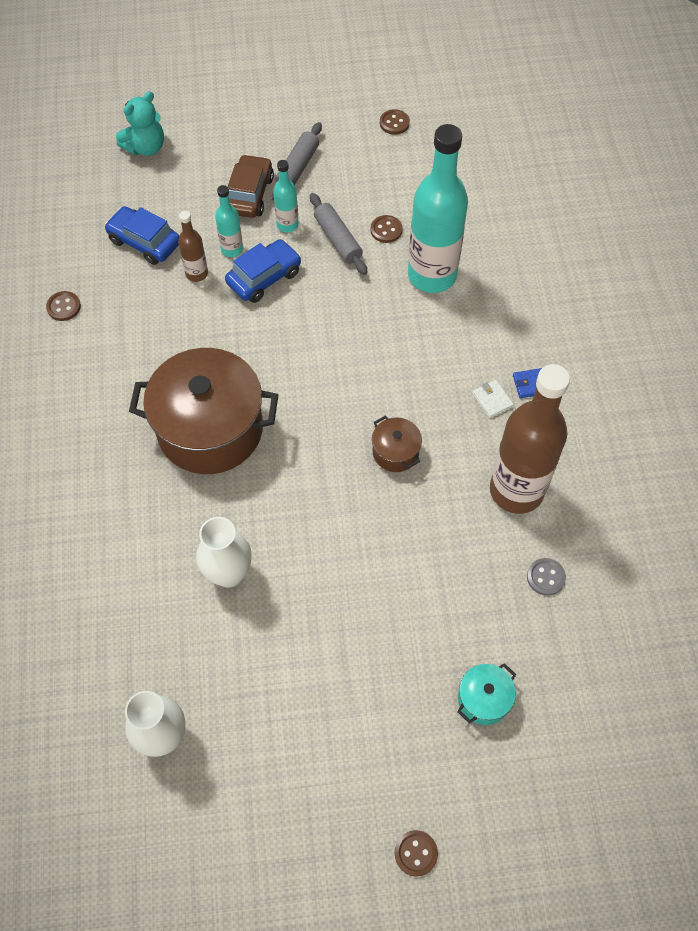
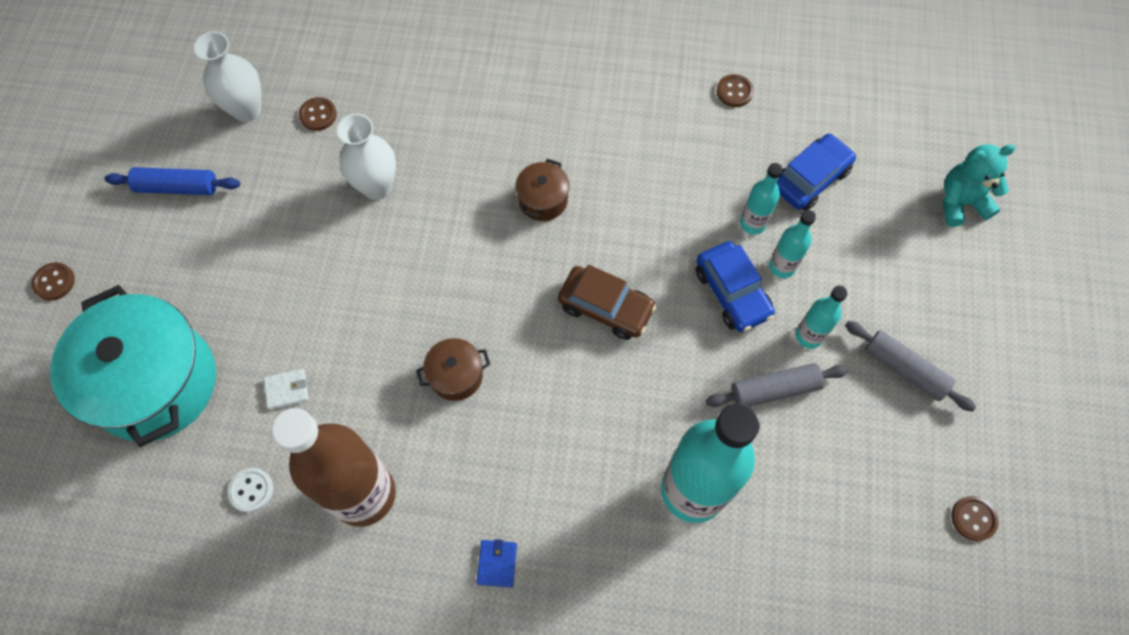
camera: 105 degrees right, 5 degrees up
(146, 147) = (961, 202): turquoise teddy bear -> turquoise teddy bear turned 105 degrees clockwise
(197, 274) = (753, 223): brown bottle -> turquoise bottle
(210, 429) = (543, 200): brown pot -> brown pot, size x0.43
(249, 194) = (866, 303): brown car -> brown car (605, 308)
(275, 771) = (177, 187): none -> blue rolling pin
(386, 230) = (779, 453): brown button -> brown button (318, 115)
(483, 699) = (156, 383): turquoise pot -> turquoise pot, size x2.30
(492, 400) = (489, 506): white wallet -> white wallet (287, 390)
(545, 577) = (251, 490): grey button -> white button

